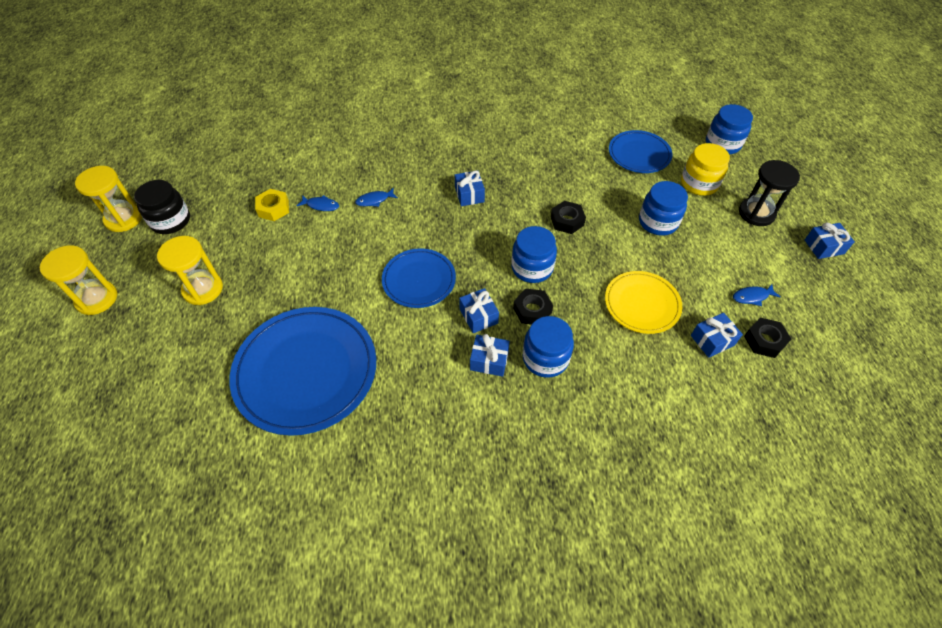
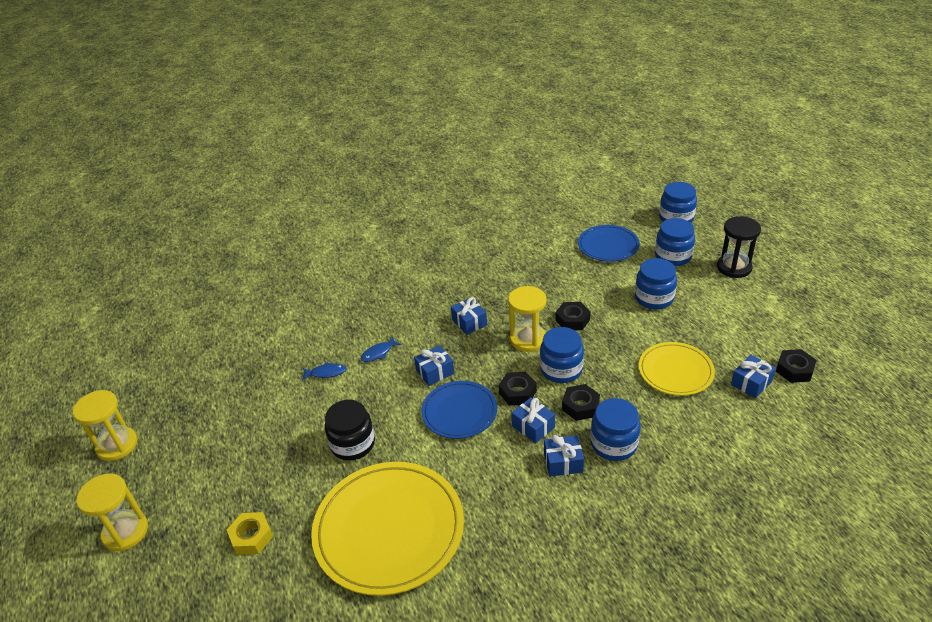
camera: 15 degrees left, 15 degrees down
(170, 221) = (171, 432): black jar -> black jar (353, 444)
(203, 289) = (240, 487): yellow hourglass -> yellow hourglass (528, 339)
(273, 208) = (278, 389): yellow nut -> yellow nut (251, 537)
(306, 371) = (389, 529): blue plate -> yellow plate
(480, 278) = (517, 392): none -> black nut
(699, 183) = (673, 256): yellow jar -> blue jar
(752, 297) = (766, 337): blue fish -> none
(824, 247) = (803, 279): blue gift -> blue gift (435, 372)

